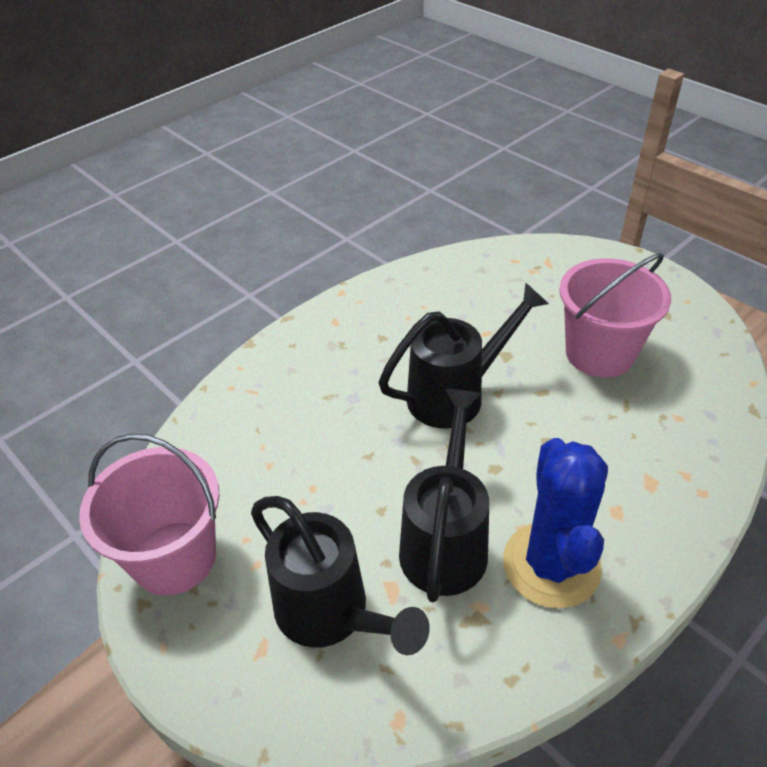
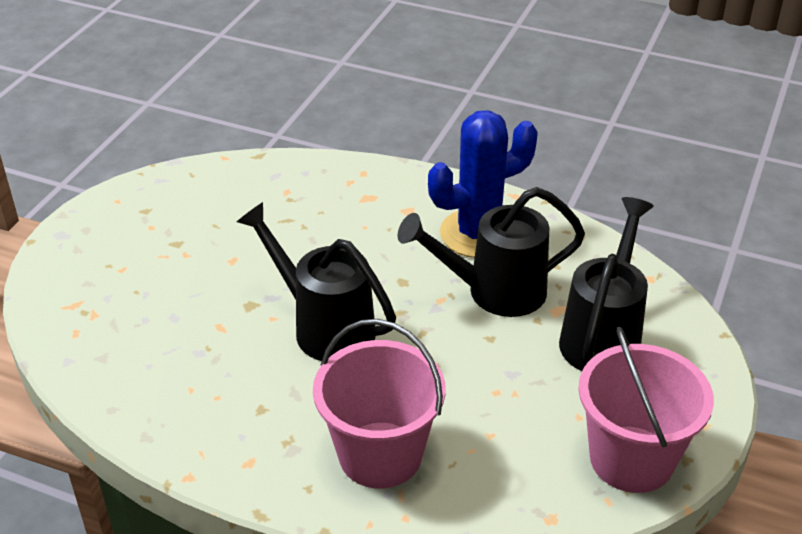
camera: 115 degrees left, 5 degrees down
(599, 353) = (221, 244): pink bucket -> pink bucket (380, 455)

